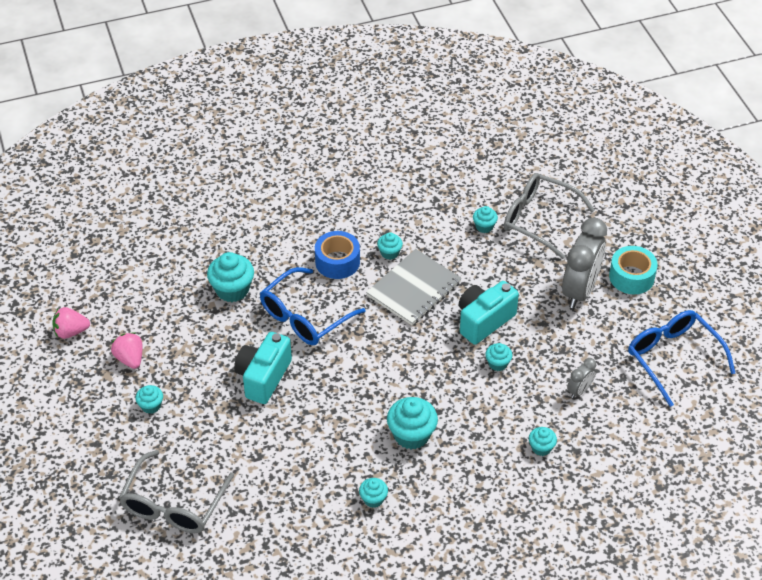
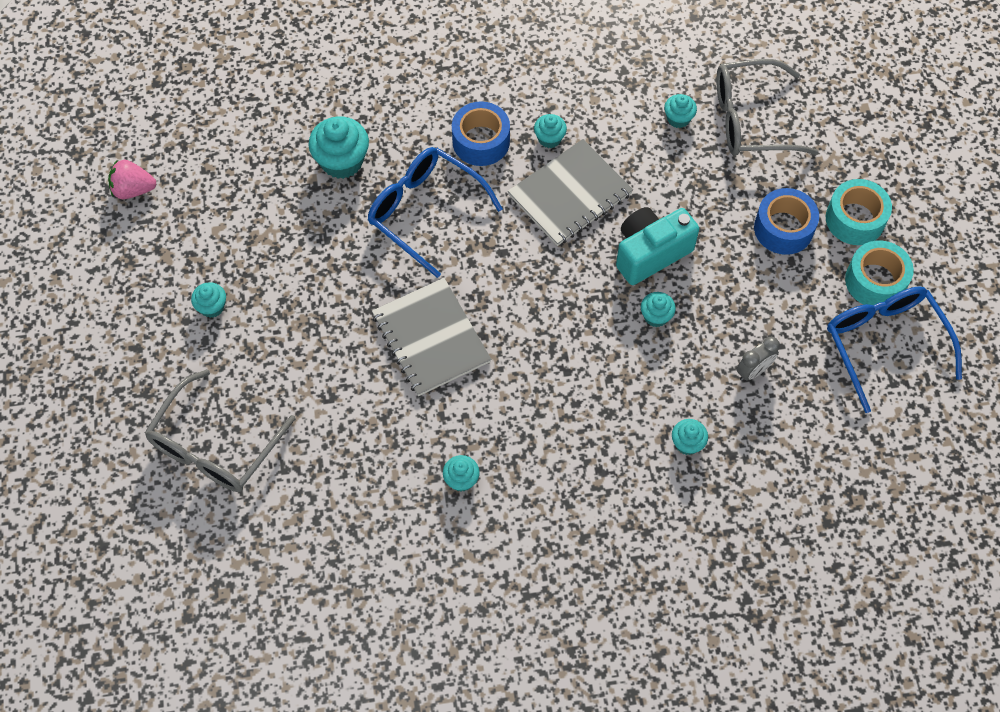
camera: 10 degrees right, 15 degrees up
(130, 358) = (198, 238): pink strawberry -> none
(263, 377) = (357, 289): turquoise camera -> none
(305, 316) = (426, 212): blue glasses -> blue glasses turned 75 degrees clockwise
(328, 403) = (431, 338): none -> grey notebook
(411, 435) = (526, 399): turquoise cupcake -> none
(539, 220) = (751, 119): grey glasses -> grey glasses turned 45 degrees counterclockwise
(580, 290) = (783, 228): grey clock -> blue tape
(656, 316) = (875, 281): none -> turquoise tape

